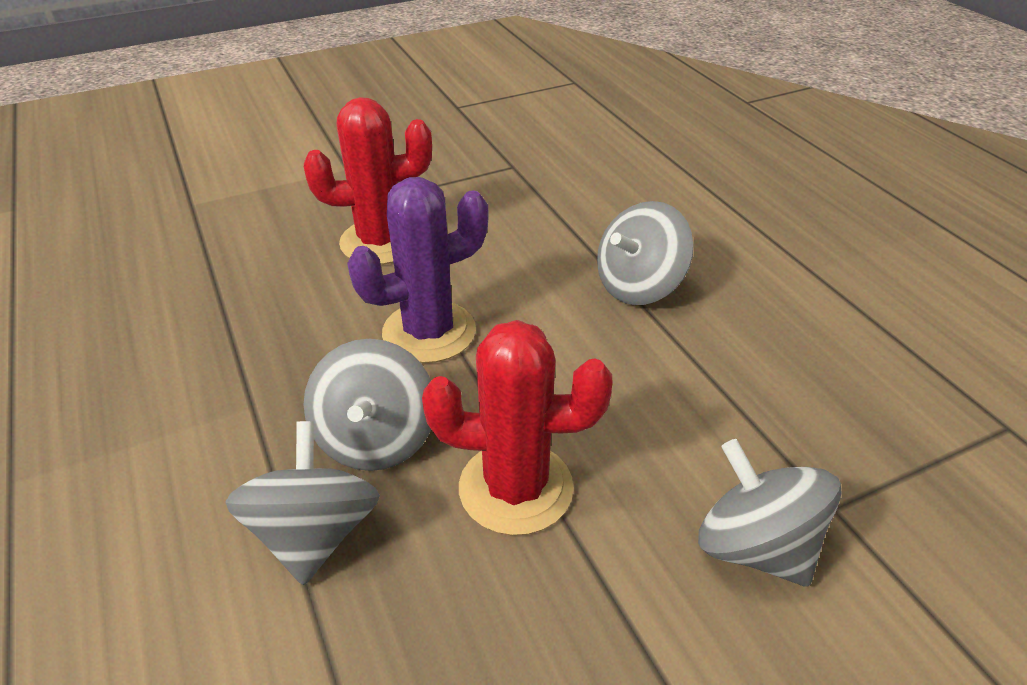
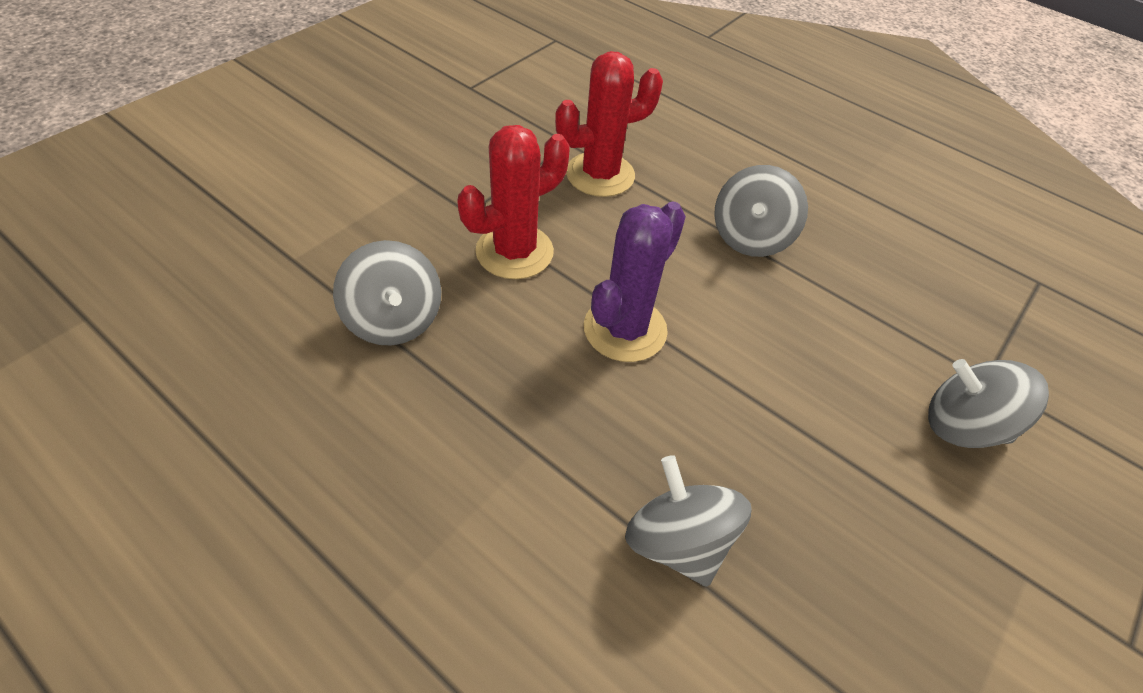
camera: 30 degrees left, 10 degrees up
(376, 439) = (659, 441): grey spinning top -> grey spinning top (394, 320)
(515, 488) = (789, 442): red cactus -> red cactus (600, 175)

